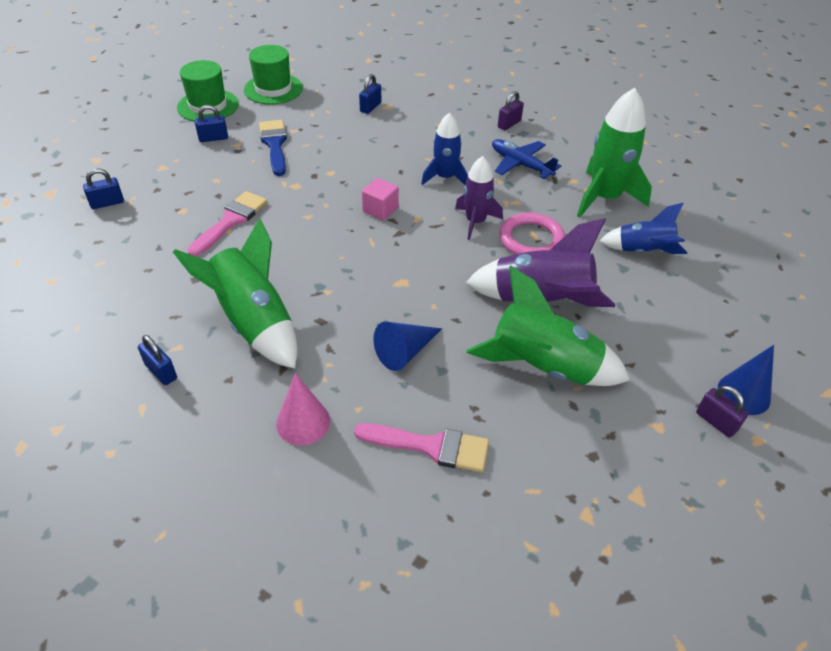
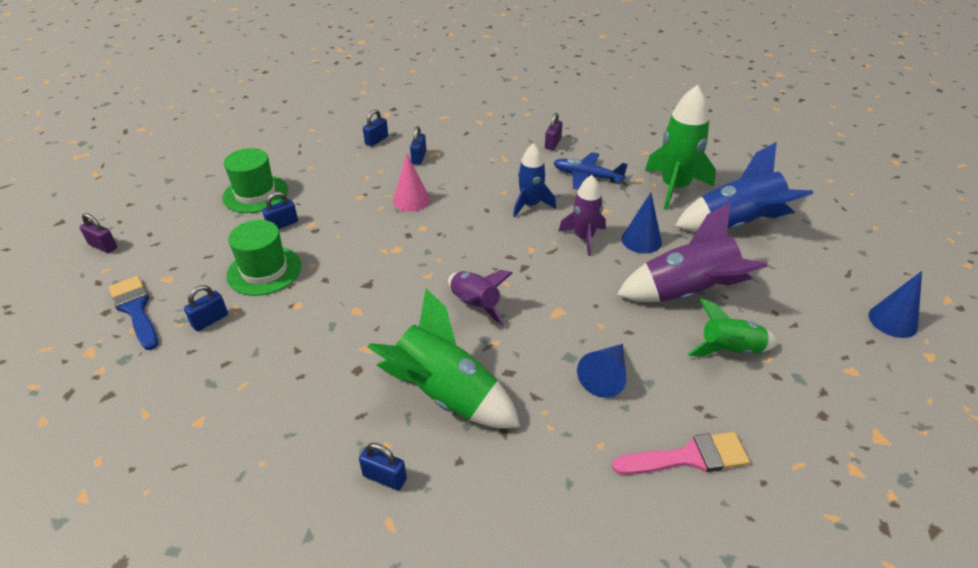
camera: 20 degrees left, 5 degrees down
(231, 221) = (355, 301): pink brush -> none
(273, 89) = (312, 162): green hat -> green hat (264, 271)
(274, 144) = (349, 215): blue brush -> blue brush (136, 309)
(303, 422) = (559, 477): pink cone -> pink cone (411, 200)
(331, 254) = (475, 305): none -> purple rocket
(343, 82) = (376, 140): none -> blue padlock
(380, 209) = (492, 250): pink cube -> none
(531, 239) = (641, 240): pink ring -> blue cone
(543, 367) = (730, 350): green rocket -> green rocket, size x0.62
(643, 251) = (736, 225): blue rocket -> blue rocket, size x1.61
(716, 422) = (890, 351): purple padlock -> purple padlock (103, 246)

